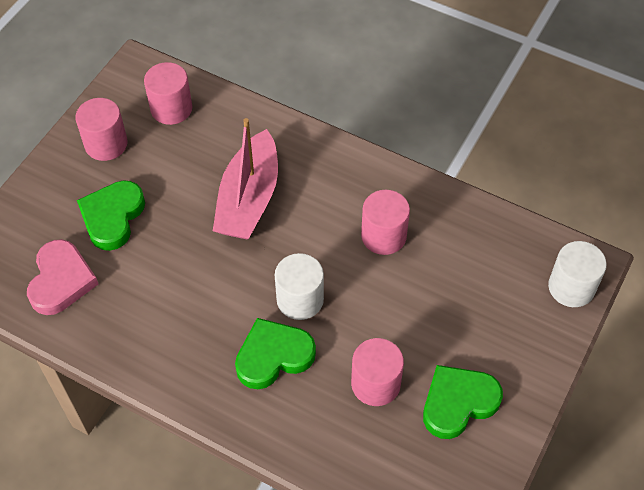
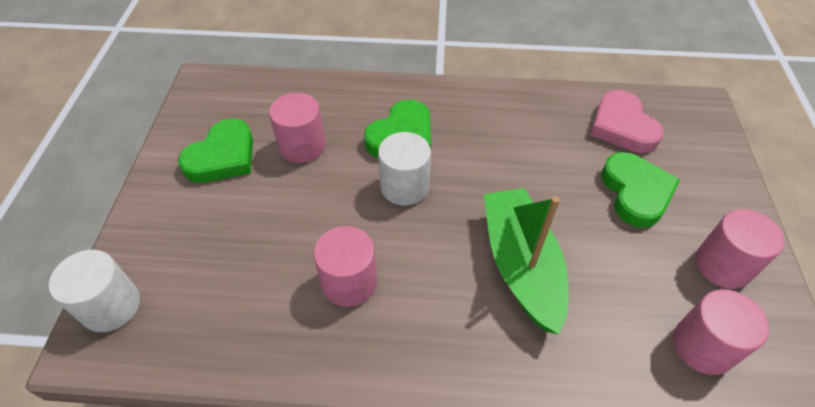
camera: 155 degrees right, 5 degrees down
(249, 199) = (521, 265): pink boat -> green boat

